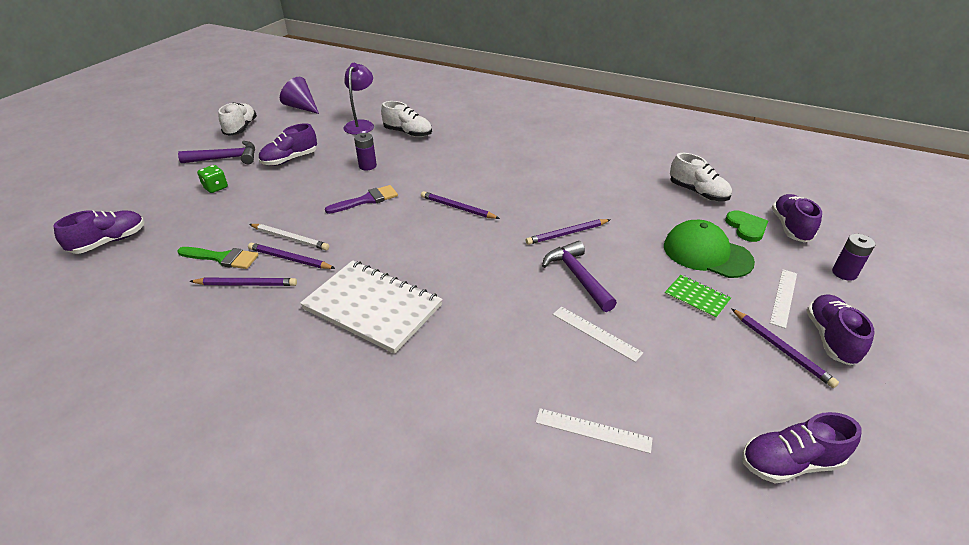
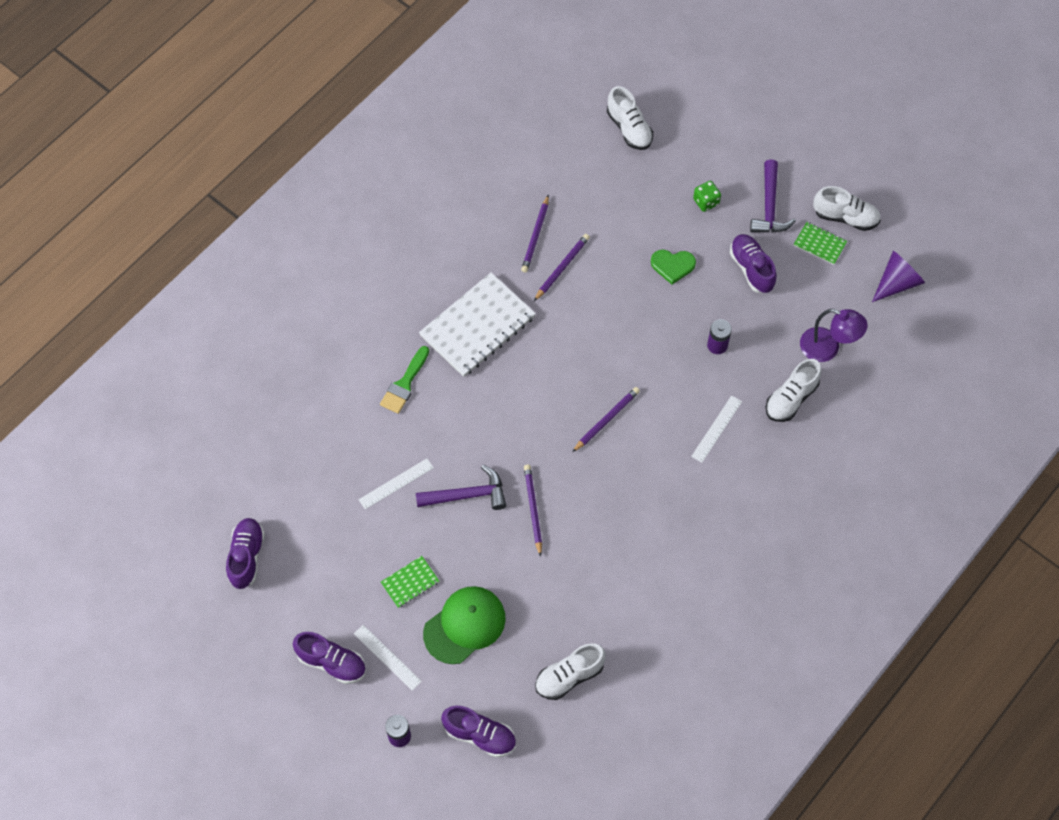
camera: 105 degrees right, 25 degrees up
(109, 242) = (629, 128): purple shoe -> white shoe
(222, 258) = (578, 216): green brush -> green brush (404, 384)
(266, 135) = (819, 244): none -> green notebook
(290, 238) = (594, 268): white pencil -> none
(367, 200) = (644, 338): purple brush -> none
(593, 430) = (311, 446): white ruler -> white ruler (716, 429)
(746, 227) = (493, 690): green heart -> green heart (672, 266)
(781, 349) = (334, 615): purple pencil -> none

